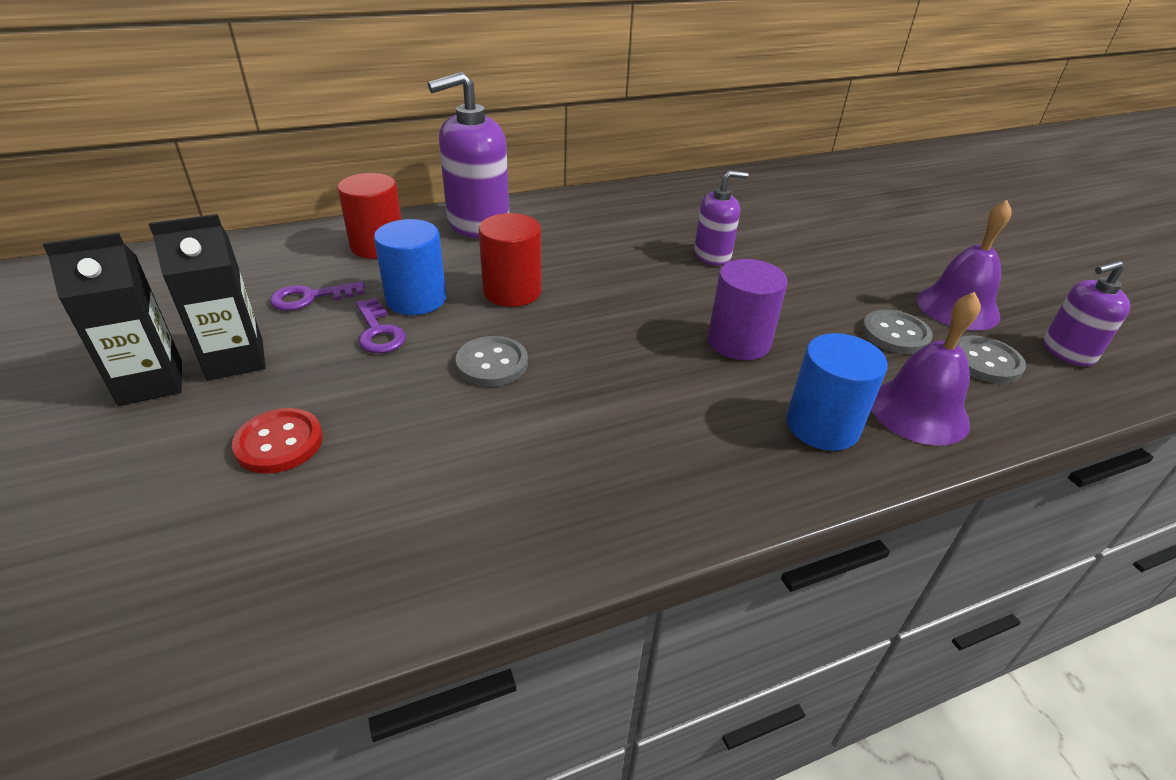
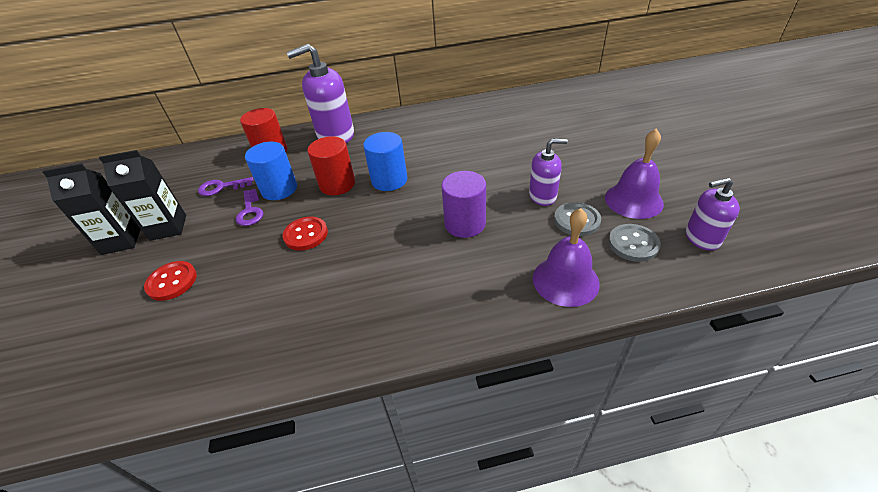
camera: 15 degrees right, 5 degrees up
(492, 363) = (306, 235): grey button -> red button
(712, 255) = (475, 158): purple soap dispenser -> purple soap dispenser (542, 196)
(822, 426) = (493, 288): blue cylinder -> blue cylinder (389, 180)

